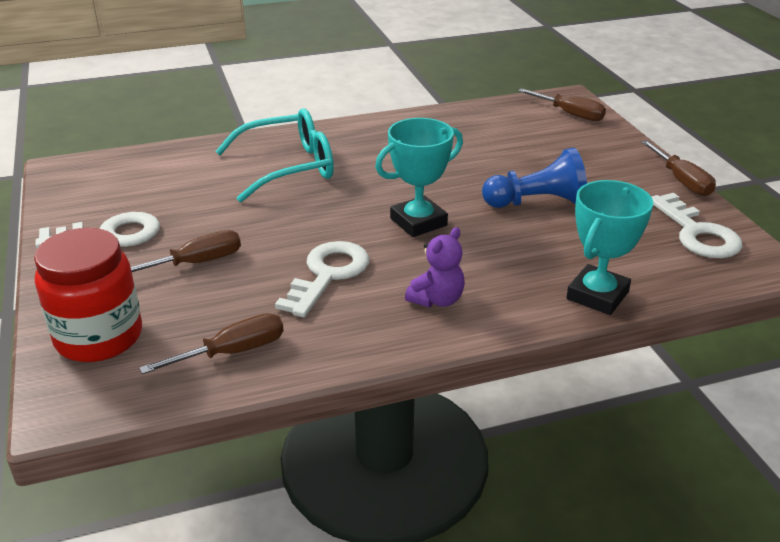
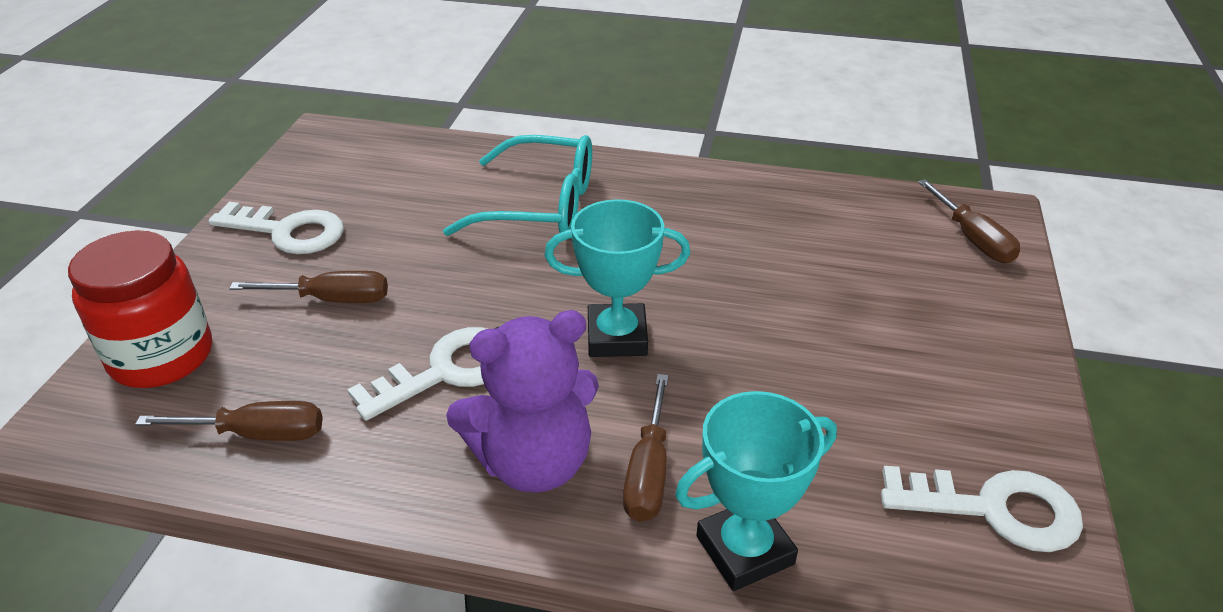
camera: 30 degrees right, 5 degrees up
(437, 300) = (533, 462): purple teddy bear -> purple teddy bear, size x1.79
(537, 202) = (797, 364): blue pawn -> none
(681, 180) = (1050, 407): brown screwdriver -> brown screwdriver (648, 471)
(697, 233) = (993, 509): white key -> white key turned 90 degrees counterclockwise

